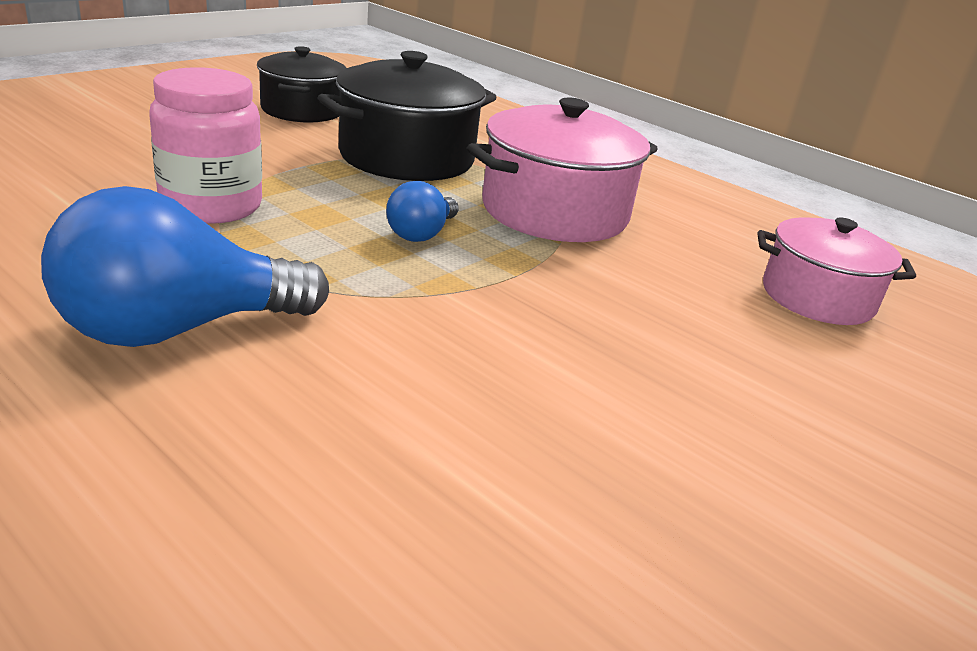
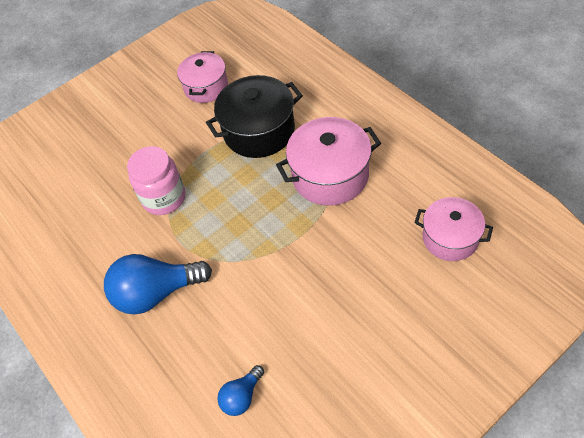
camera: 20 degrees right, 25 degrees up
(302, 110) = (206, 87): black pot -> pink pot
(421, 234) = (258, 207): blue light bulb -> blue light bulb (242, 396)

